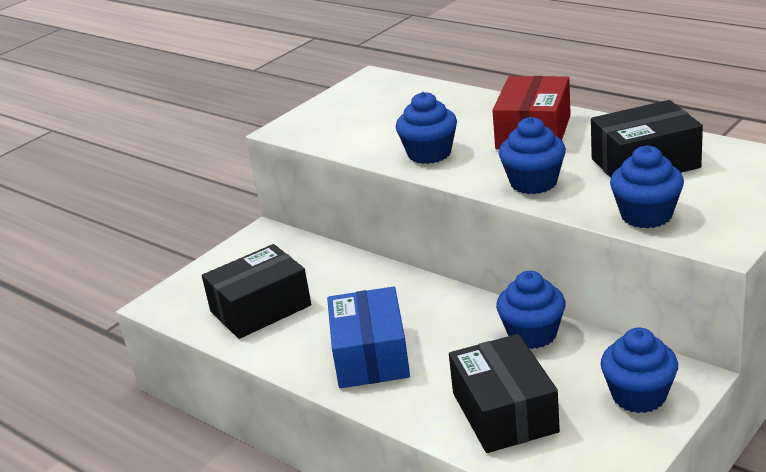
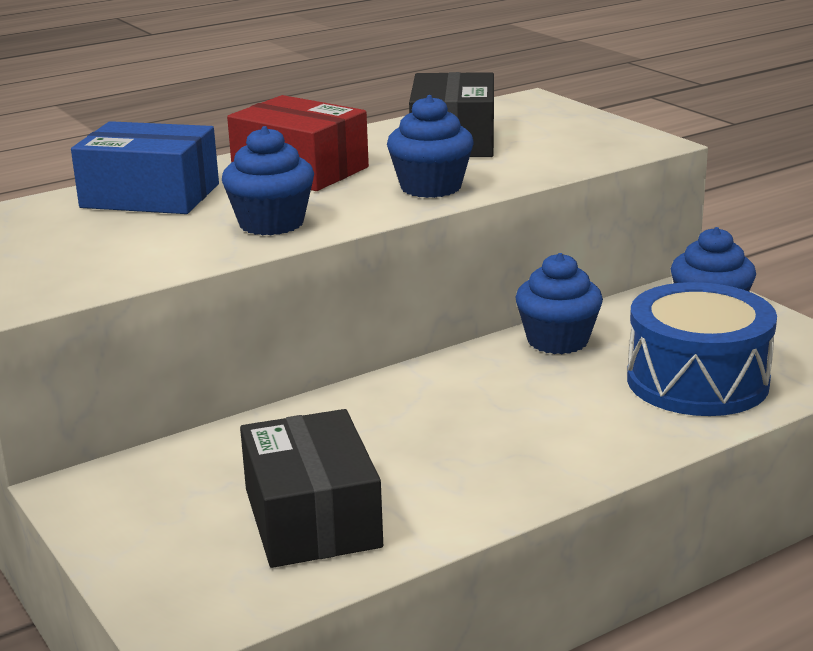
camera: 75 degrees left, 5 degrees down
(370, 355) = (519, 444): blue box -> blue box (150, 196)
(504, 412) = (697, 381): black box -> blue drum
(646, 215) = (566, 157): blue cupcake -> none

